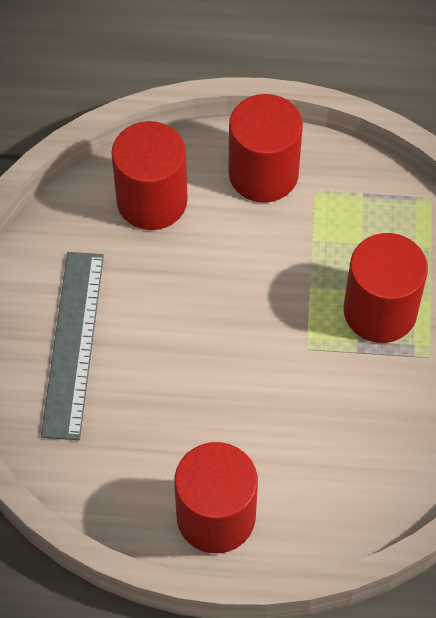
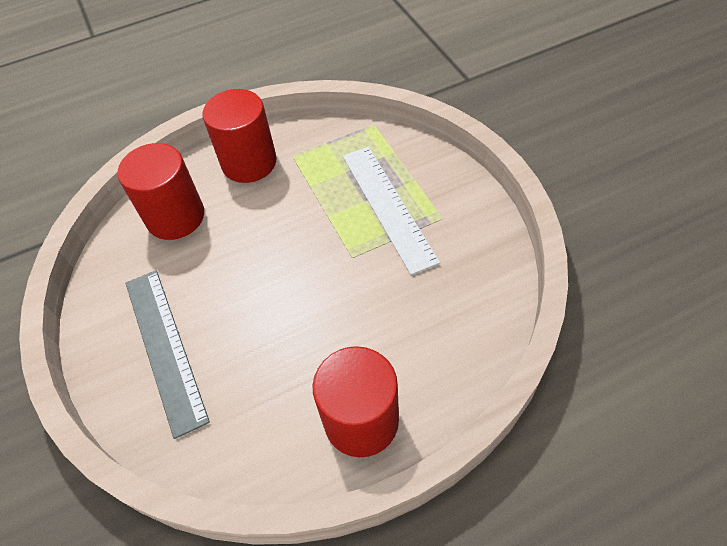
camera: 25 degrees left, 5 degrees down
(380, 311) = (387, 206): red cylinder -> white ruler

